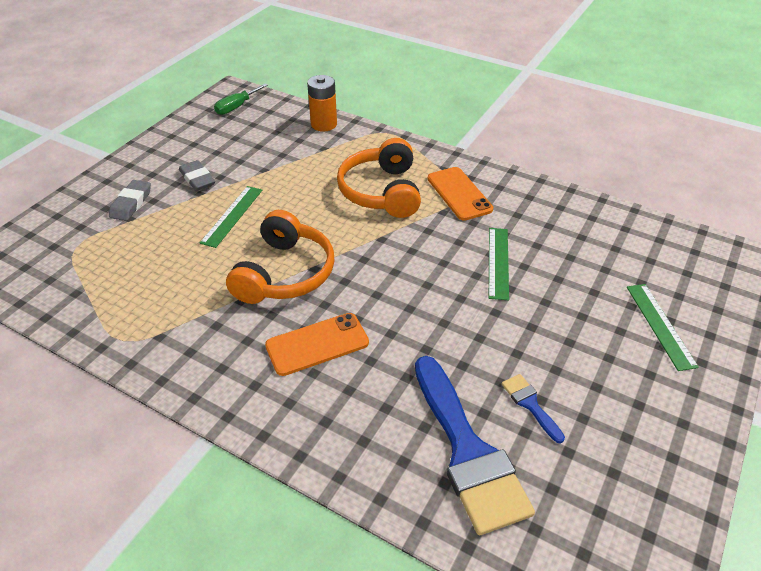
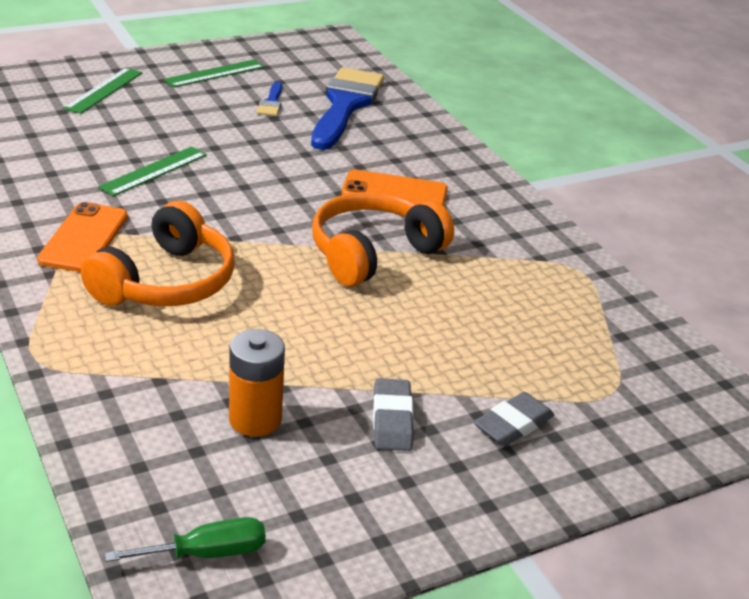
camera: 150 degrees left, 10 degrees down
(232, 216) = (382, 340): green ruler -> green ruler (215, 73)
(324, 124) = (105, 424): orange battery -> orange battery (255, 419)

